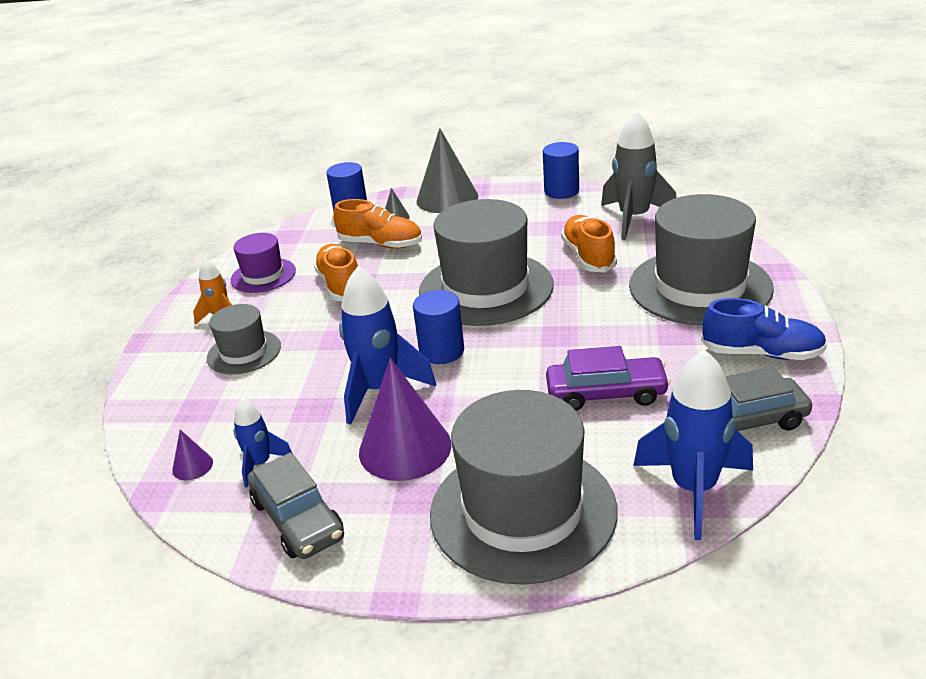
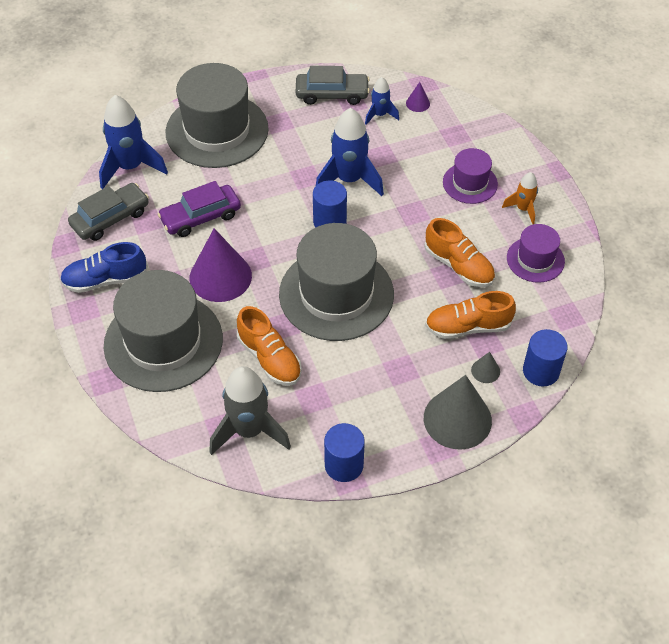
camera: 150 degrees right, 20 degrees up
(244, 352) = (470, 183): grey hat -> purple hat
(297, 519) = (332, 94): grey car -> grey car turned 150 degrees clockwise
(405, 448) = (304, 146): purple cone -> purple cone (220, 276)

